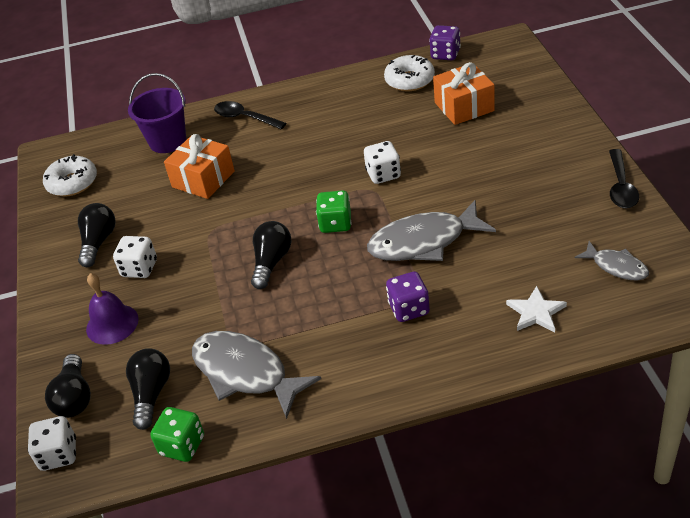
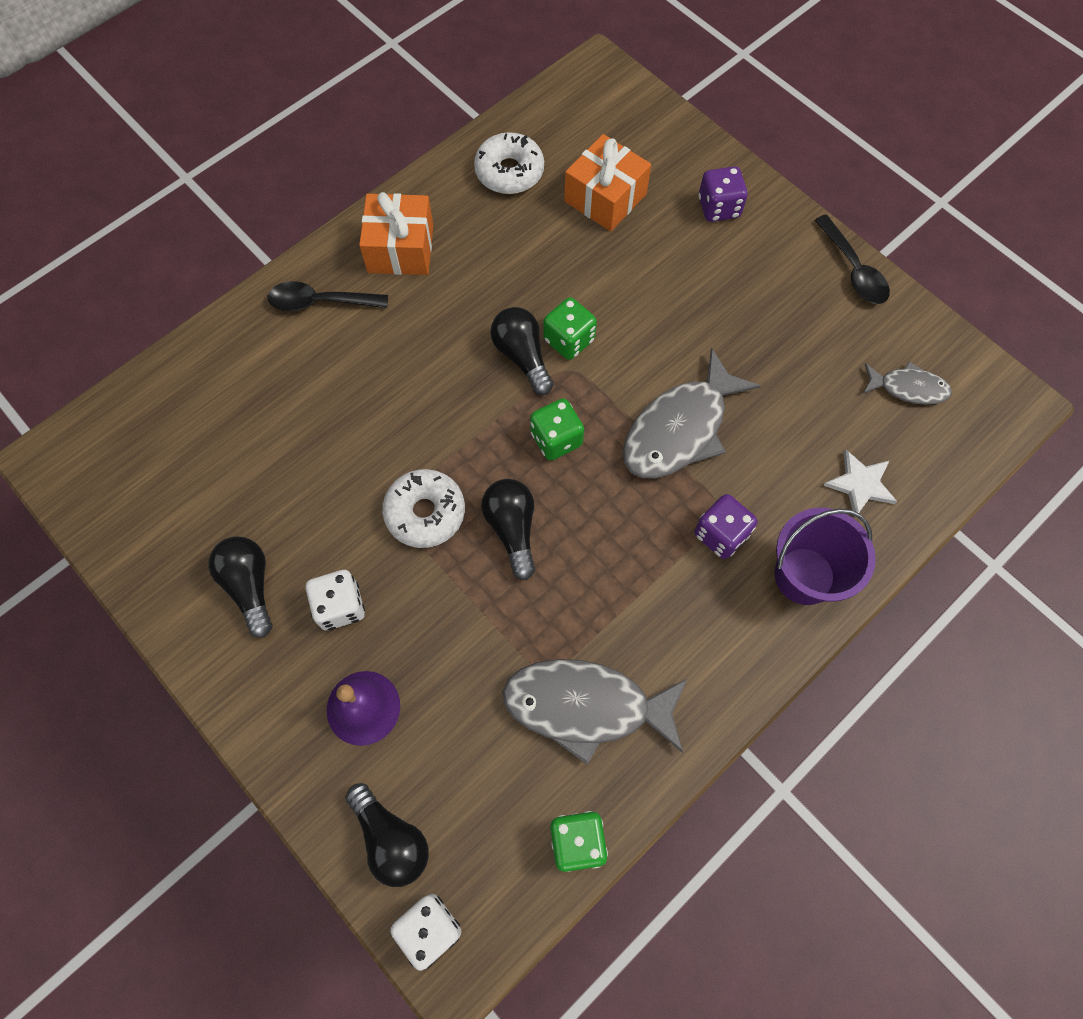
camera: 35 degrees left, 25 degrees up
(72, 183) = (135, 499): white donut -> white donut (425, 513)
(151, 394) = (489, 788): black light bulb -> black light bulb (522, 356)
(167, 141) = (232, 378): purple bucket -> purple bucket (804, 576)
(203, 179) = (330, 427): orange gift -> orange gift (400, 248)
(383, 174) = (569, 340): white dice -> green dice
(445, 54) = (530, 114): purple dice -> purple dice (719, 208)

